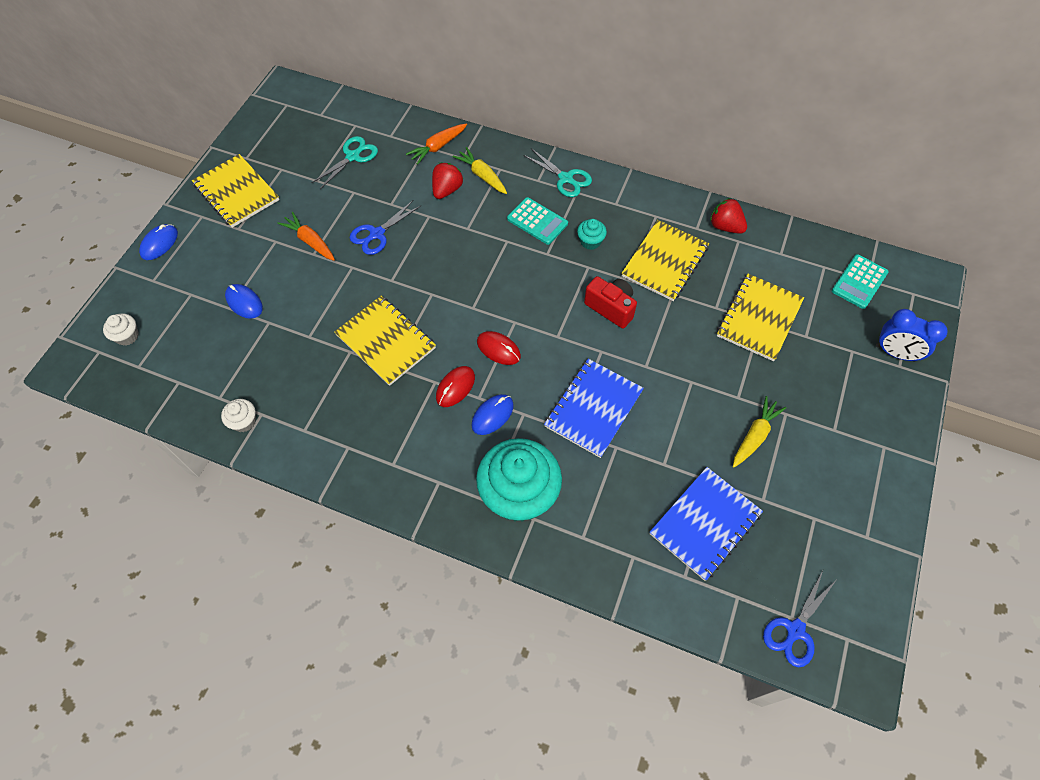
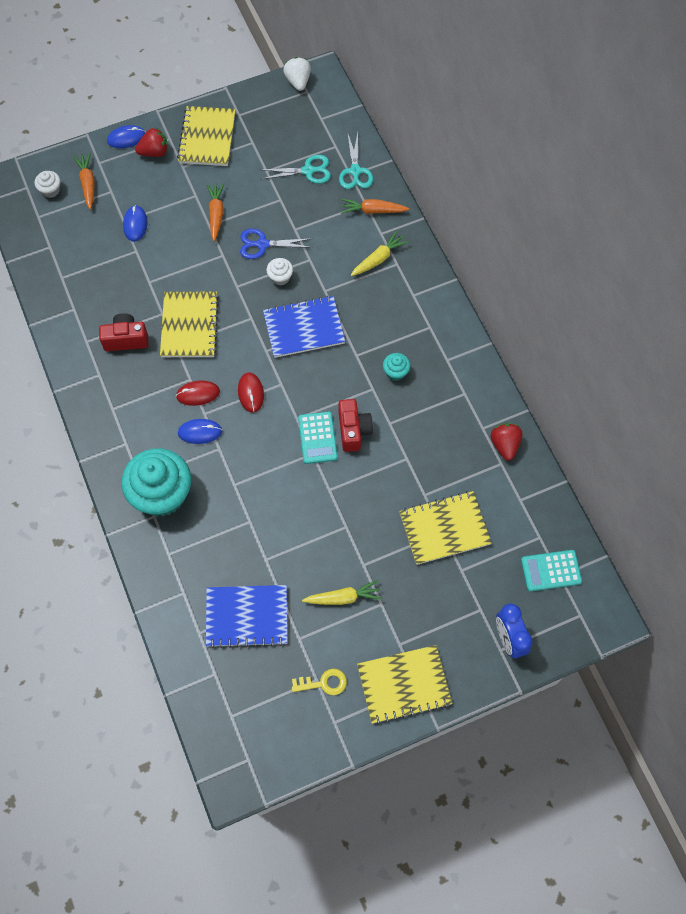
camera: 45 degrees right, 5 degrees up
(160, 304) = (88, 183): none -> orange carrot
(244, 421) = (60, 305): white cupcake -> white cupcake (280, 277)
(270, 102) = (298, 81): none -> white strawberry
(340, 398) = (126, 339): none -> red camera
(447, 190) = (342, 250): red strawberry -> red strawberry (154, 152)
(482, 176) = (378, 259): yellow carrot -> yellow carrot turned 45 degrees clockwise
(537, 221) = (377, 326): turquoise calculator -> turquoise calculator (317, 438)
(565, 178) = (434, 310): turquoise scissors -> turquoise scissors (355, 171)
(593, 409) = (264, 485): blue notebook -> blue notebook (304, 328)
(664, 262) = (429, 431): yellow notebook -> yellow notebook (404, 685)
(795, 630) = (225, 724): blue scissors -> none
(822, 515) = (324, 683): none -> yellow key

